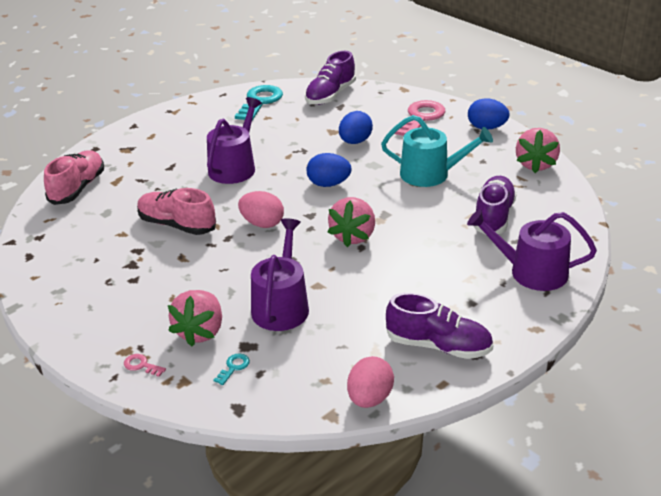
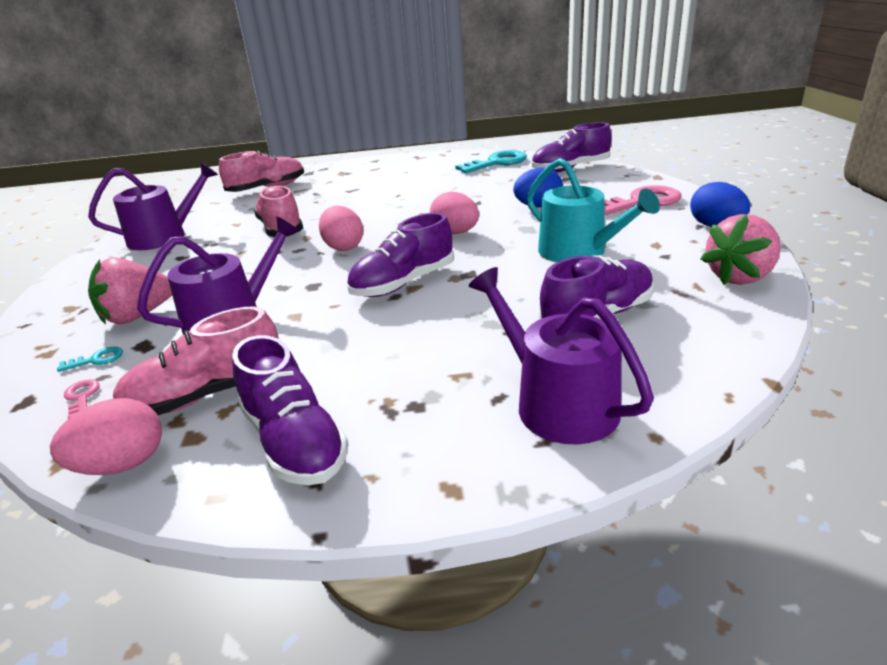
camera: 40 degrees right, 5 degrees down
(141, 365) = (54, 324): pink key -> pink key (82, 397)
(235, 167) = (398, 201): purple watering can -> purple watering can (165, 236)
(328, 184) = (455, 233): blue egg -> pink egg
(350, 349) = (207, 395): none -> pink shoe
(353, 236) = (403, 283): pink strawberry -> purple shoe

